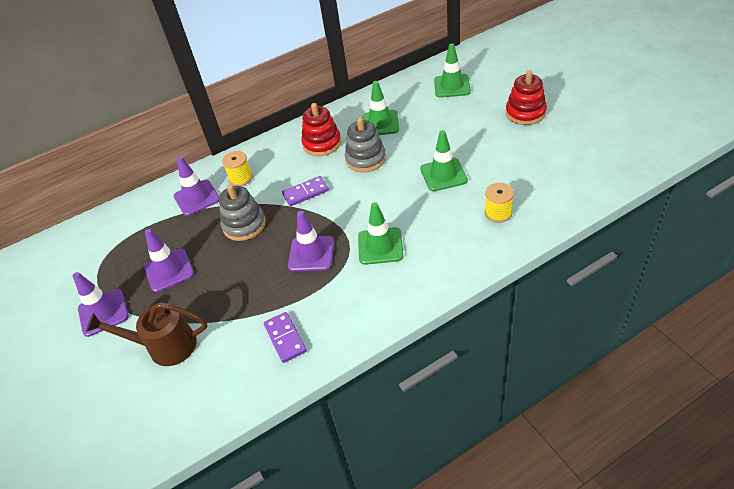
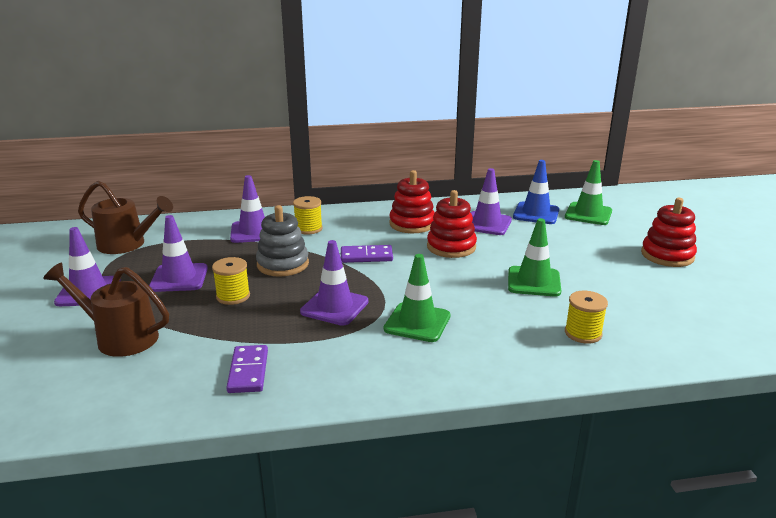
camera: 15 degrees right, 20 degrees down
(98, 250) = (128, 244): none -> brown watering can
(226, 272) = (233, 296): none -> yellow spool
(365, 159) = (451, 247): grey stacking toy -> red stacking toy
(380, 123) = (487, 224): green traffic cone -> purple traffic cone
(412, 99) = (536, 213): none -> blue traffic cone

